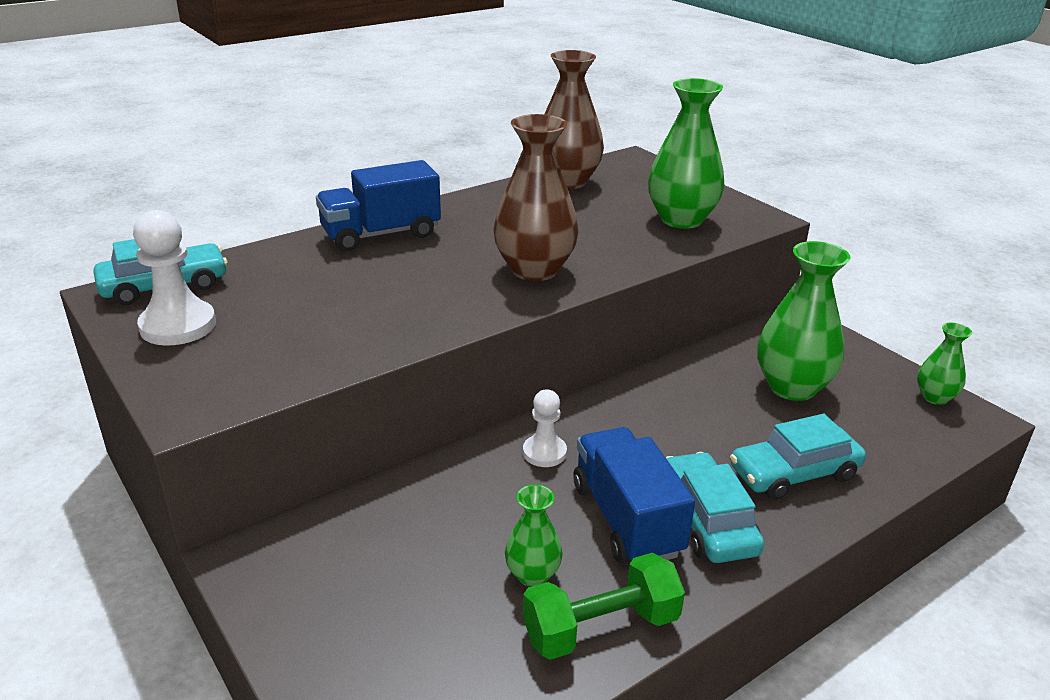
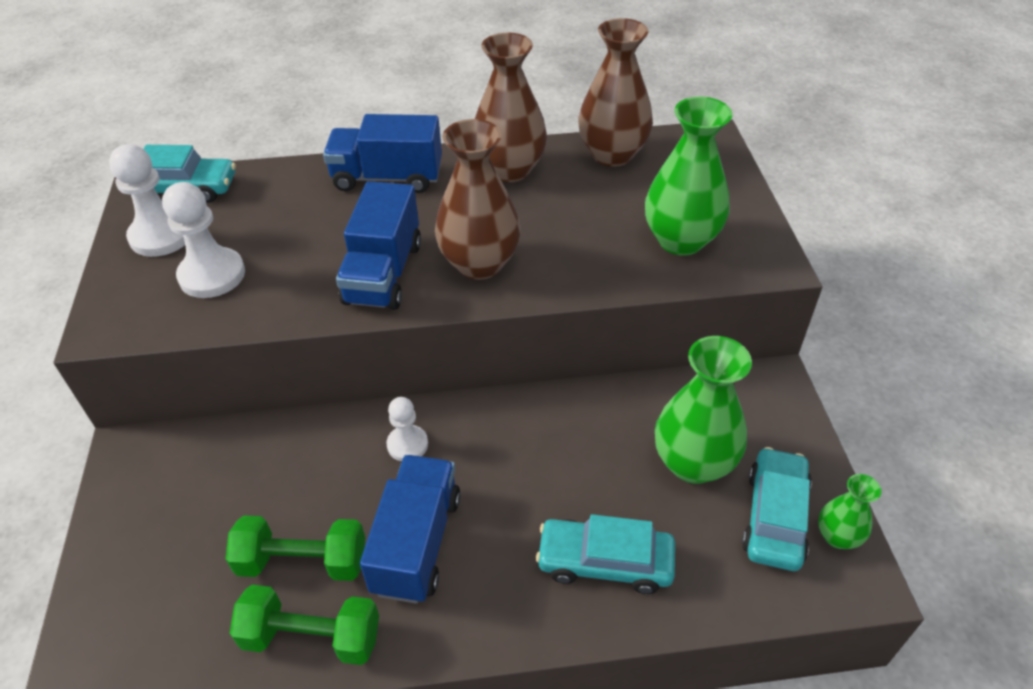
camera: 30 degrees right, 15 degrees up
(273, 340) = (212, 275): none -> white pawn
(453, 296) = (383, 273): none -> blue truck
(490, 207) = (509, 170): none -> brown vase
(532, 574) = (303, 562): green vase -> green dumbbell
(707, 520) = (482, 575): turquoise car -> turquoise car (774, 517)

